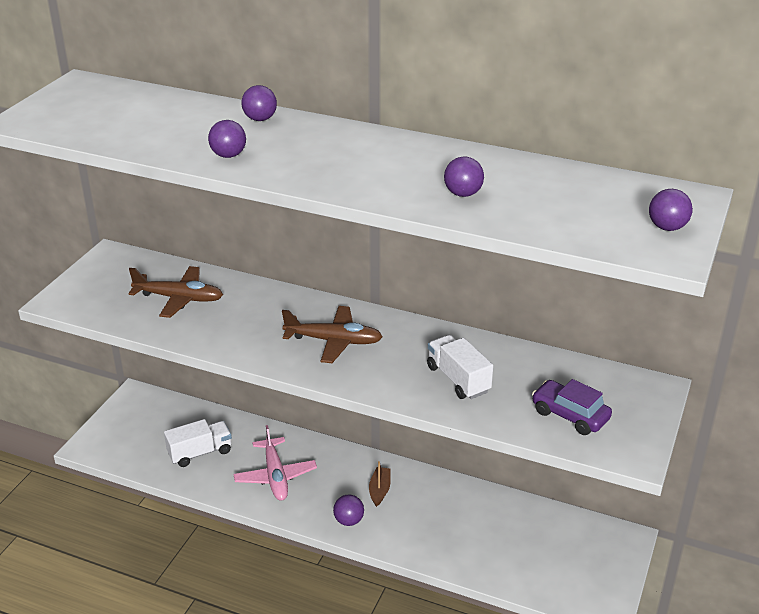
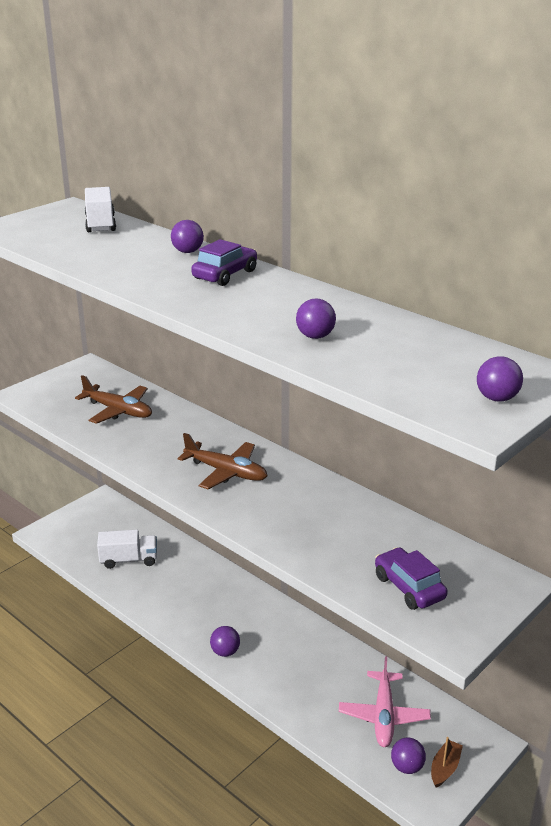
camera: 20 degrees right, 5 degrees down
(228, 155) = (135, 275): purple ball -> purple ball (407, 767)
(275, 476) = (181, 596): pink plane -> pink plane (383, 716)
(321, 140) = (225, 275): none -> purple car
(379, 490) = (268, 632): brown boat -> brown boat (445, 768)
(458, 379) = (319, 530): white truck -> white truck (100, 224)

